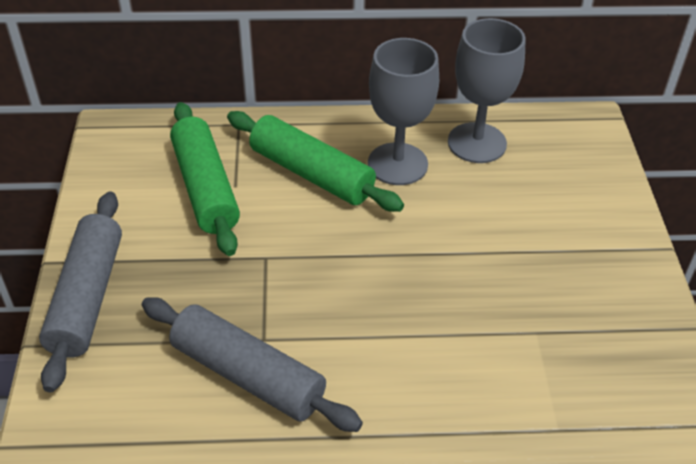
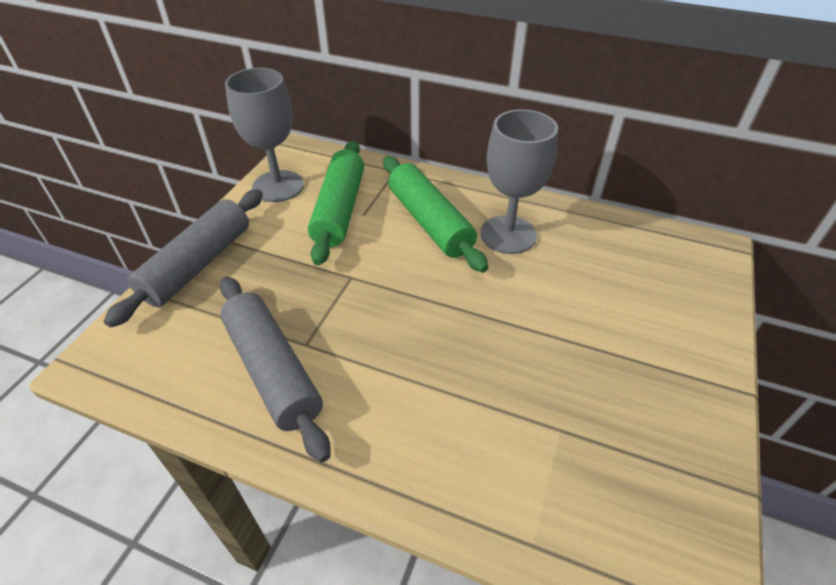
camera: 25 degrees right, 0 degrees up
(477, 143) = (591, 237): grey goblet -> grey goblet (278, 186)

